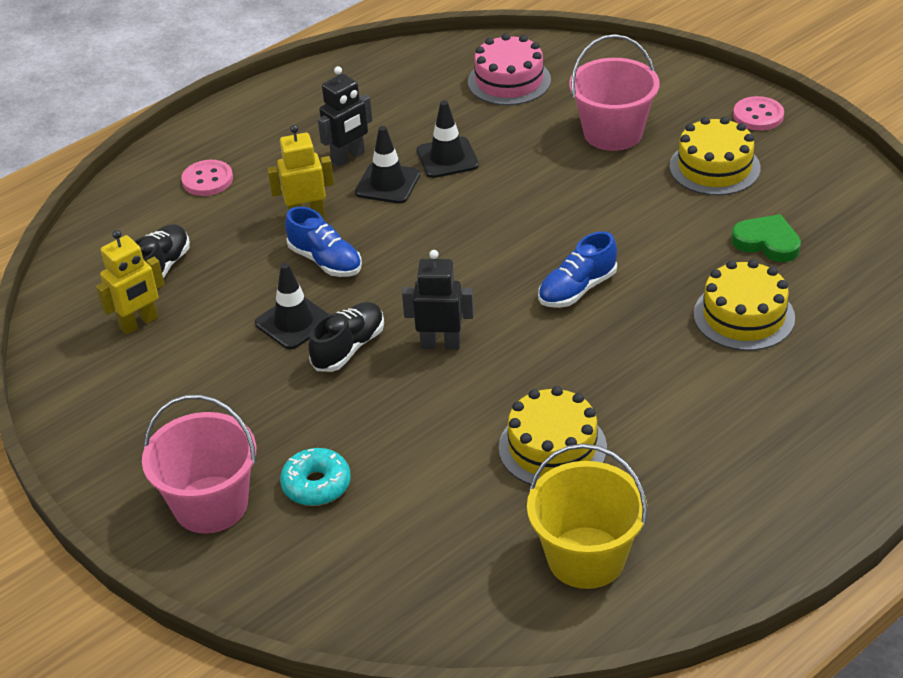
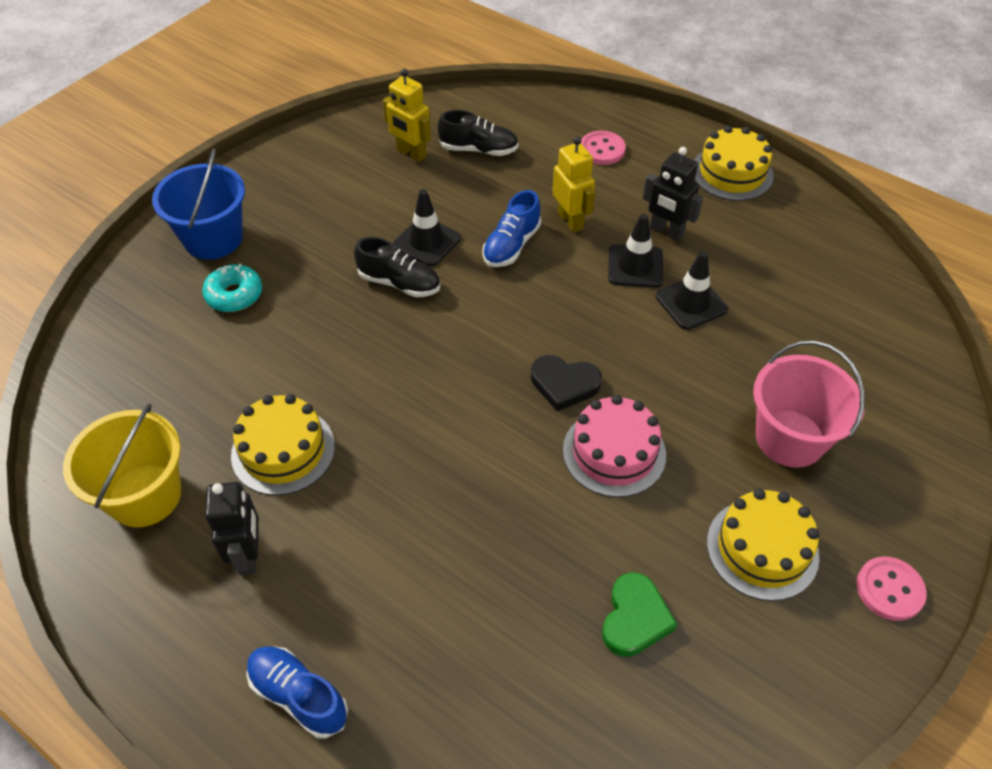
camera: 75 degrees right, 10 degrees up
(211, 505) = (213, 238): pink bucket -> blue bucket
(440, 344) = (413, 345): black robot -> black robot (249, 555)
(509, 81) = (846, 331): pink cake -> pink cake (614, 452)
(521, 248) = (564, 384): none -> black heart
(577, 289) = (511, 440): blue shoe -> blue shoe (298, 696)
(744, 316) = (497, 603): yellow cake -> yellow cake (732, 173)

